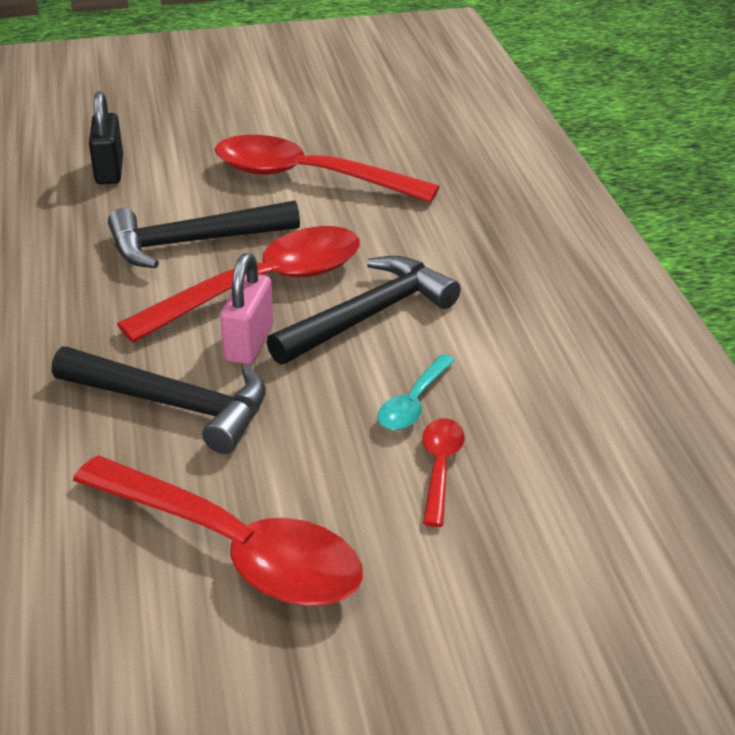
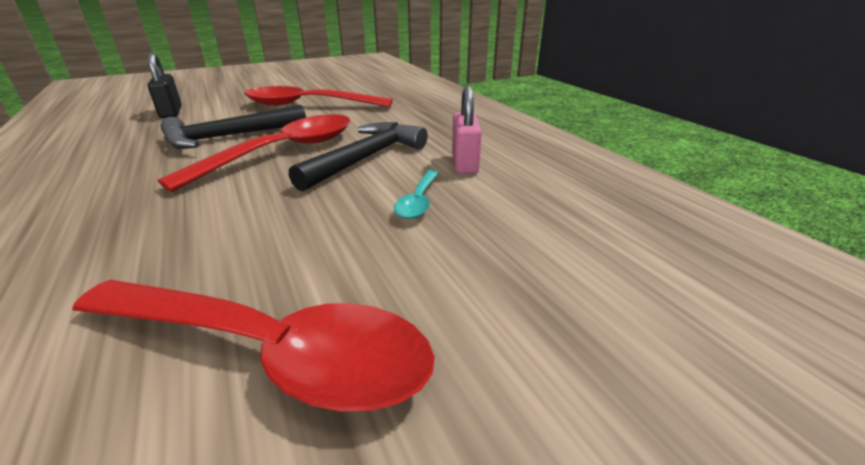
camera: 15 degrees left, 5 degrees down
(173, 405) = (205, 229): black hammer -> none
(249, 343) = (275, 182): pink padlock -> pink padlock (464, 163)
(440, 468) = (460, 240): red spoon -> none

